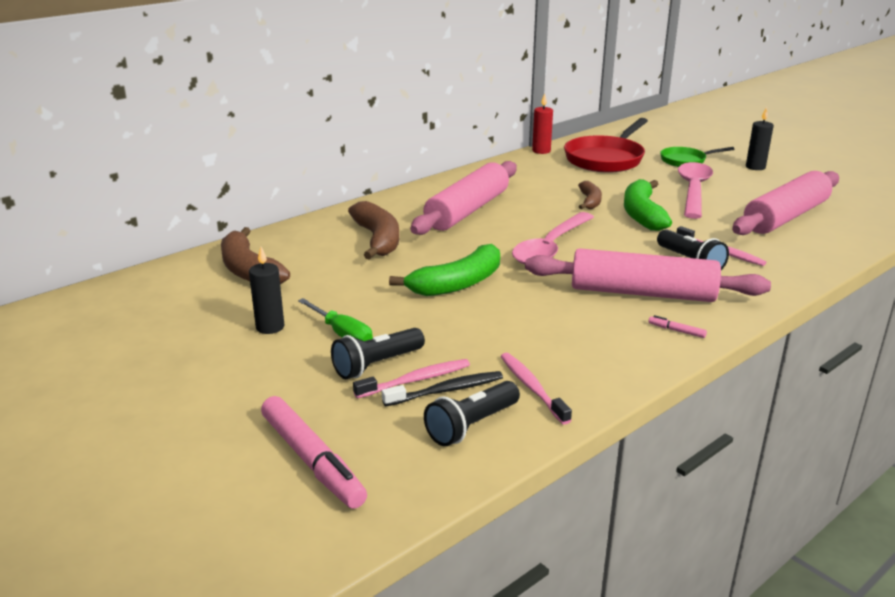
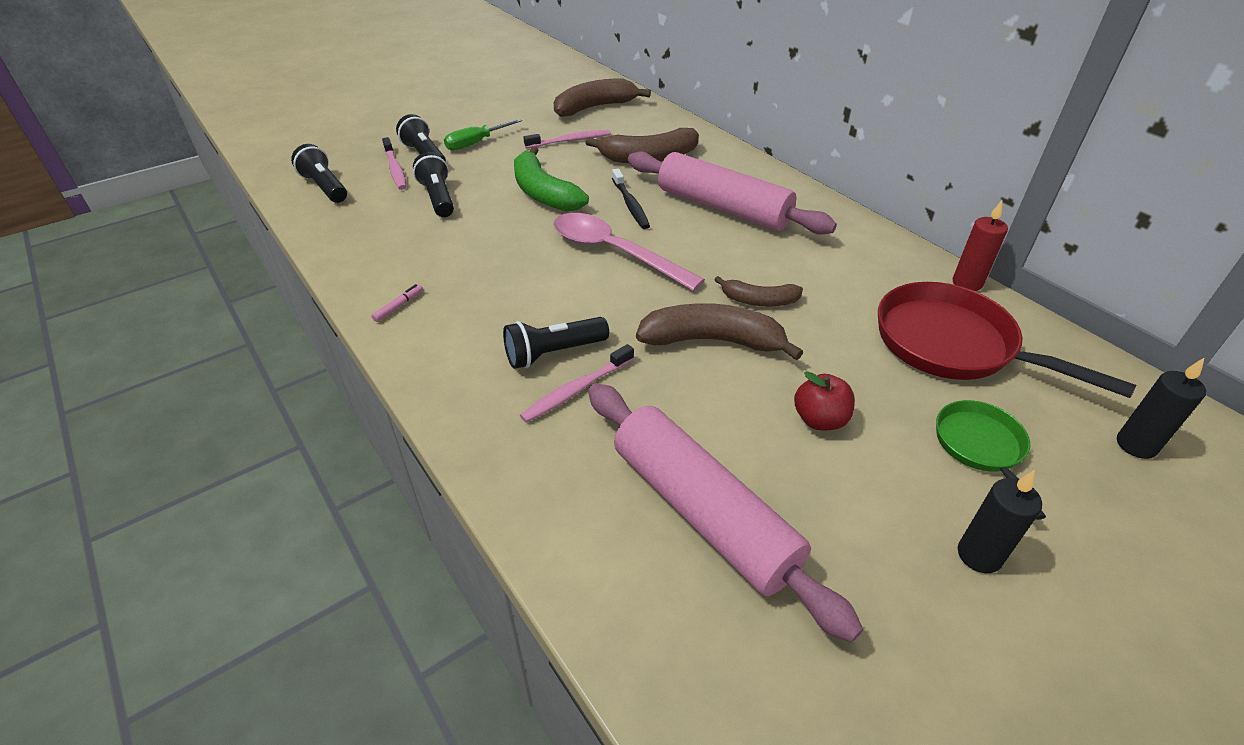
camera: 95 degrees right, 15 degrees up
(270, 327) = (498, 118): black candle -> black candle (1136, 445)
(312, 460) = (329, 136): pink marker -> none
(446, 390) = (374, 180): black toothbrush -> black toothbrush (630, 205)
(480, 340) = (438, 198): none -> black flashlight
(532, 388) = (354, 215): pink toothbrush -> pink toothbrush (570, 141)
(642, 214) = (712, 341): green banana -> brown banana
(642, 293) = (486, 298): pink rolling pin -> none
(693, 190) = (819, 420): pink spoon -> red apple

